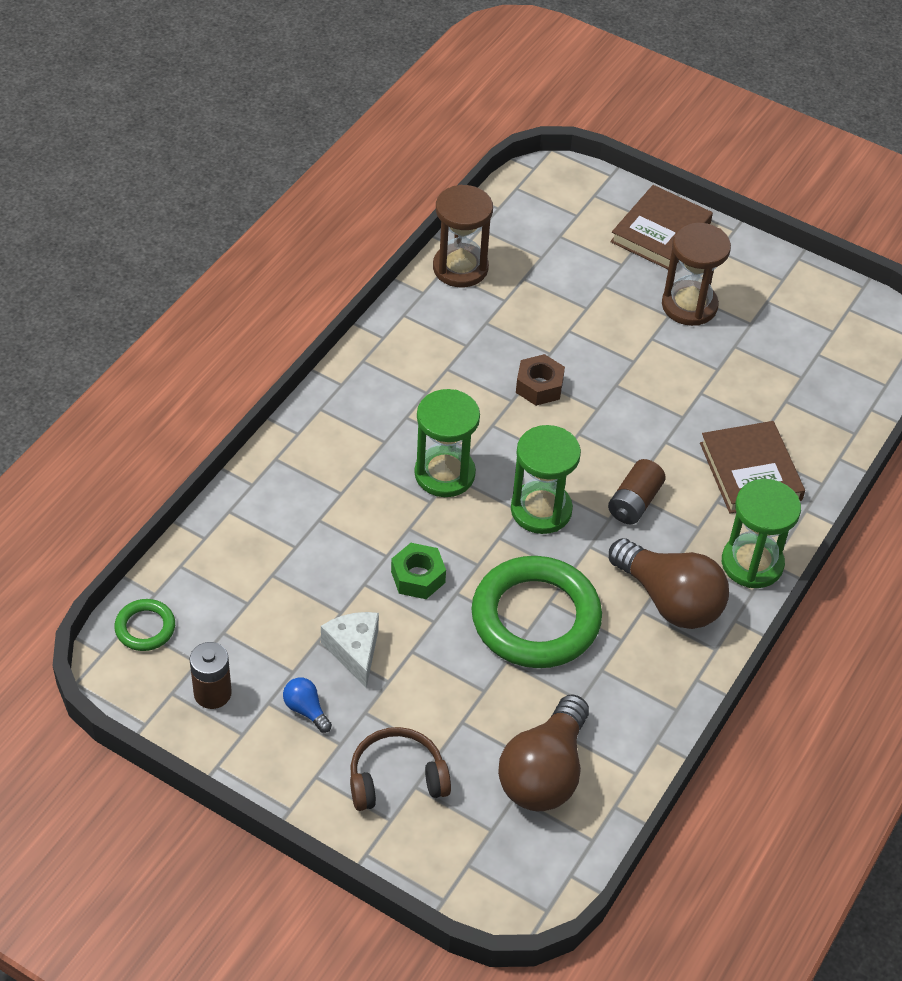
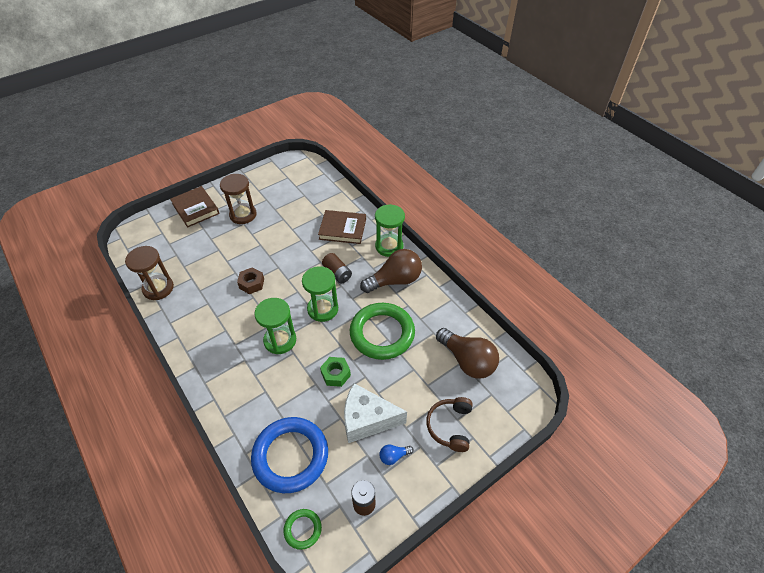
camera: 65 degrees left, 0 degrees up
(248, 570) = (290, 456): none -> blue ring
(354, 651) = (367, 419): white cheese -> white cheese, size x1.57

